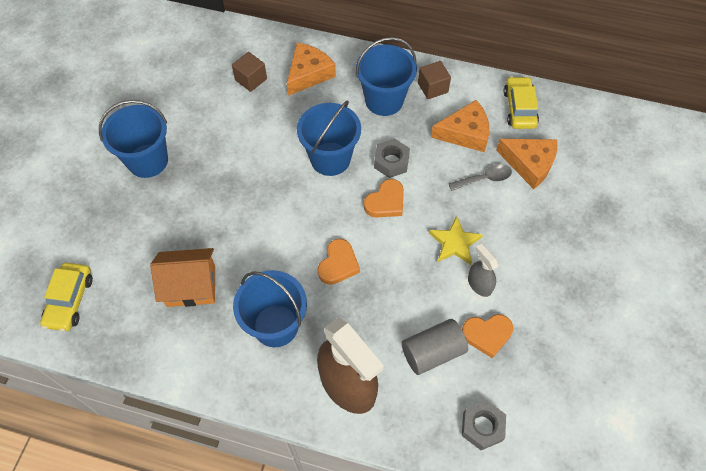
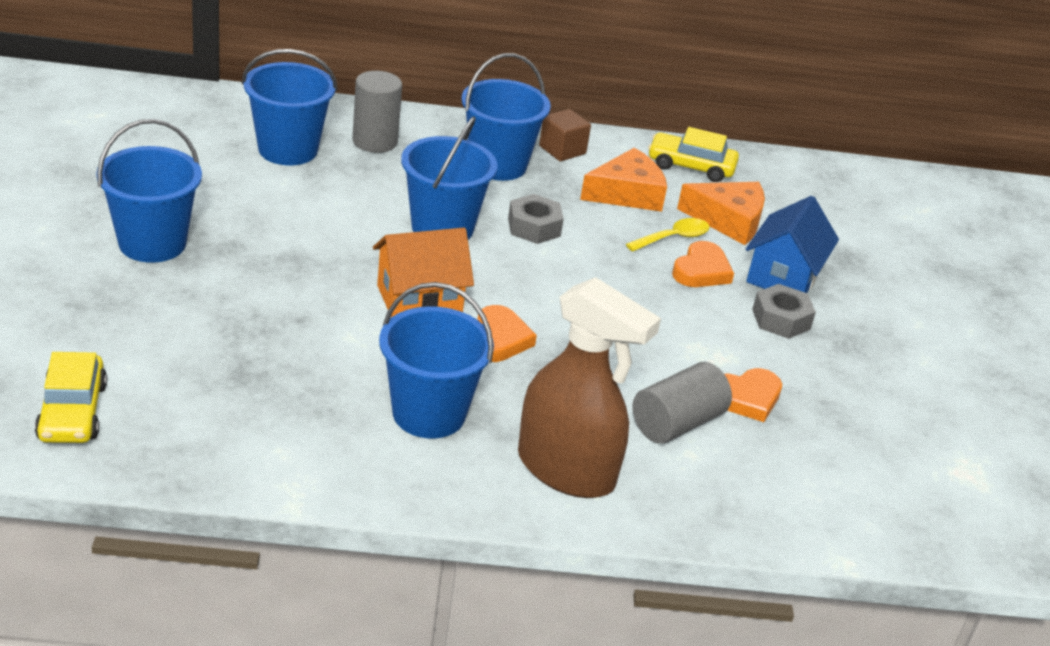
camera: 20 degrees left, 25 degrees down
(191, 286) = (275, 379): orange house -> orange house (419, 300)
(251, 79) = (288, 149): brown cube -> blue bucket
(308, 74) = (375, 141): orange cheese -> grey cylinder
(385, 202) = (543, 269): orange heart -> orange heart (701, 270)
(455, 243) = (660, 306): yellow star -> none
(479, 284) = (712, 346): grey spray bottle -> none
(482, 427) = (781, 497): grey nut -> grey nut (781, 319)
(484, 179) = (673, 238): grey spoon -> yellow spoon
(519, 108) = (691, 166): yellow car -> yellow car turned 60 degrees counterclockwise
(551, 222) = (783, 276): none -> blue house

